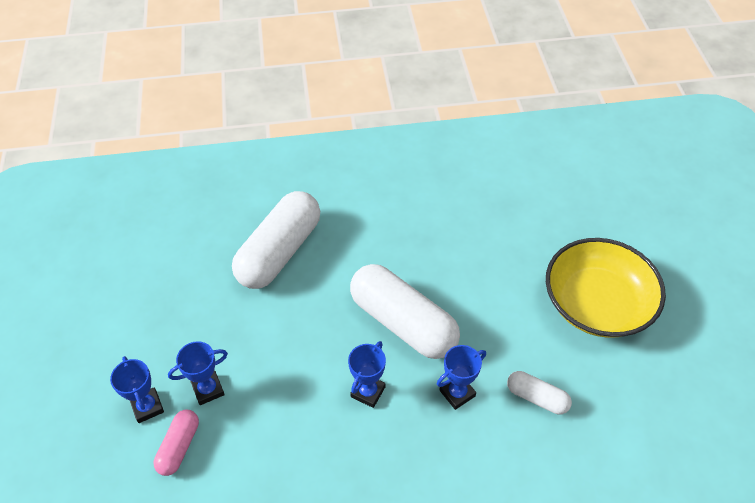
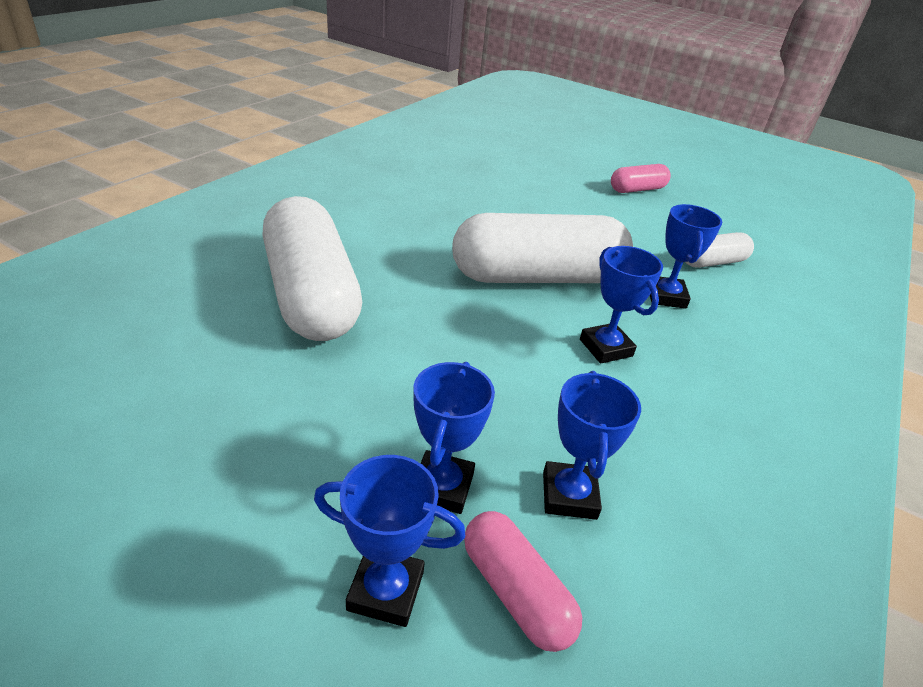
camera: 55 degrees left, 15 degrees down
(243, 436) = (569, 495): none -> blue trophy
(597, 303) = (637, 189): yellow bowl -> pink capsule

